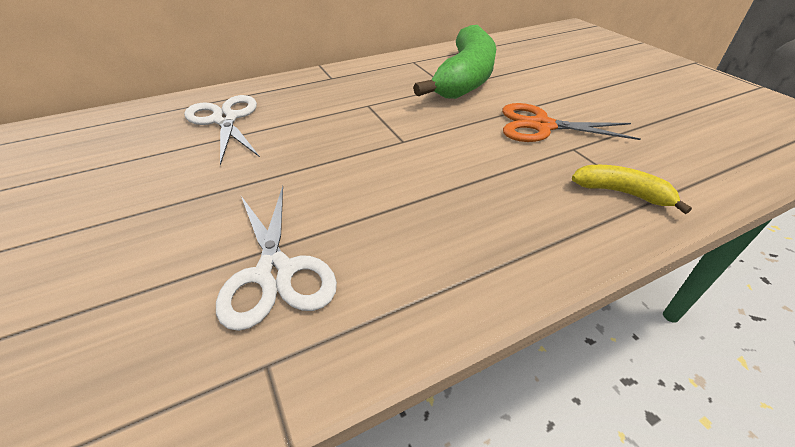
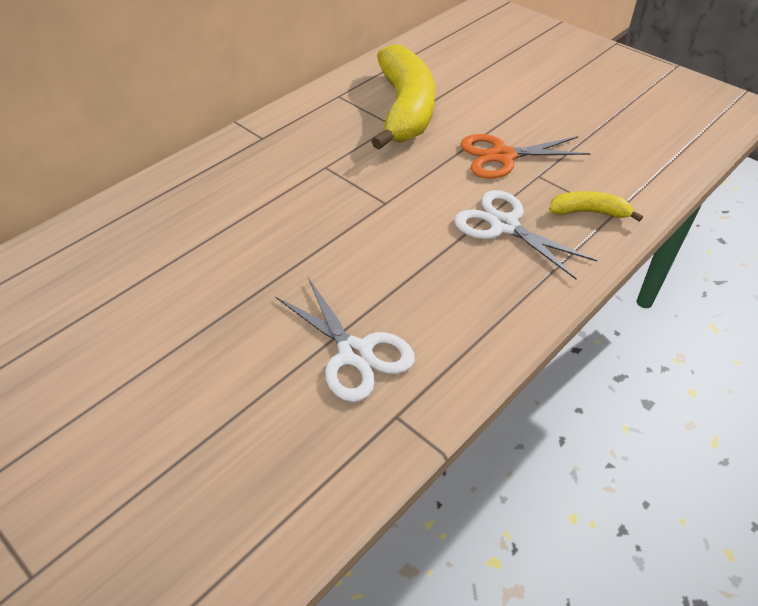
camera: 20 degrees left, 5 degrees up
(225, 119) = (187, 219): white scissors -> white scissors (504, 225)
(465, 78) = (405, 109): green banana -> yellow banana

